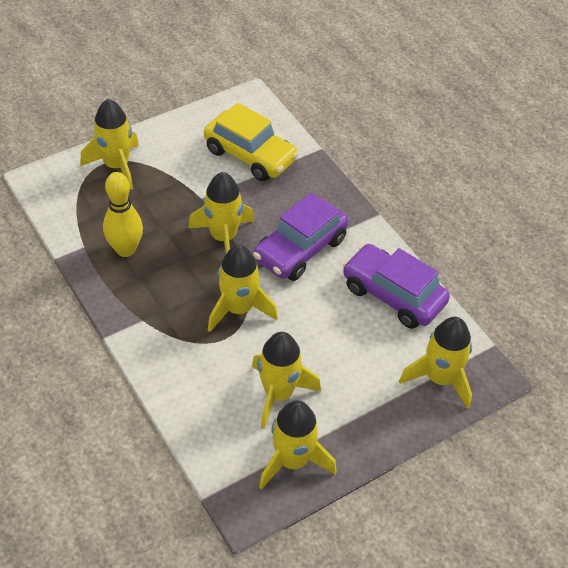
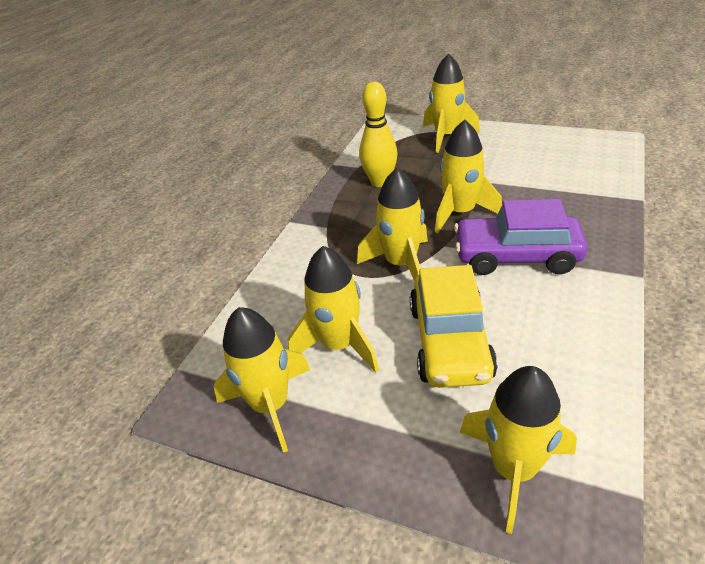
camera: 60 degrees right, 10 degrees down
(250, 155) = (562, 174): yellow car -> yellow car (450, 341)
(393, 295) = (564, 350): purple car -> none

